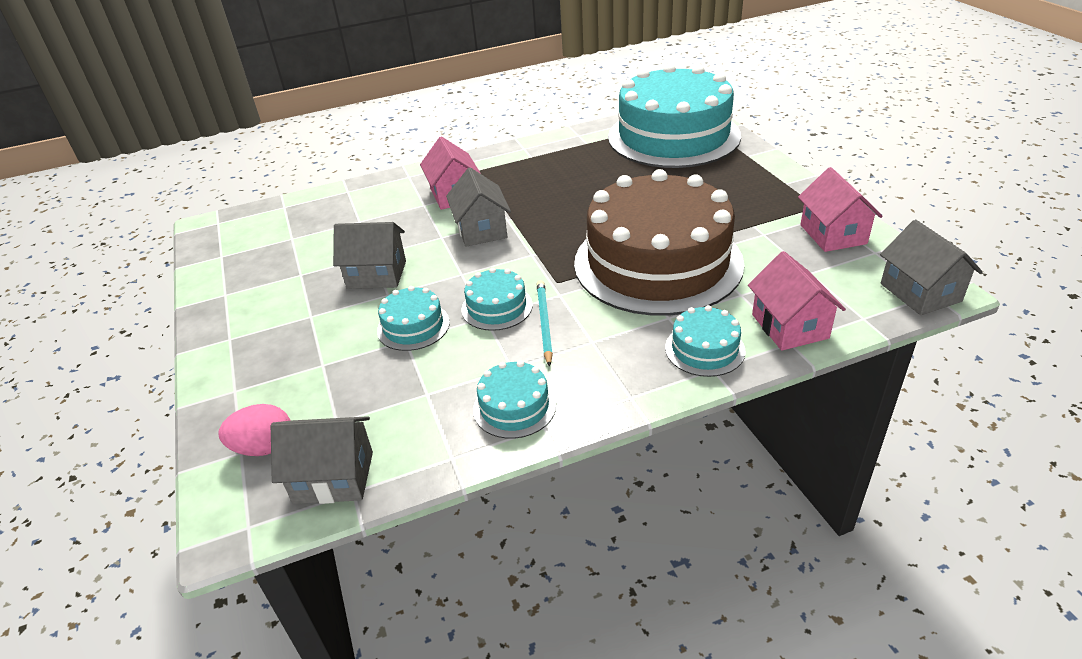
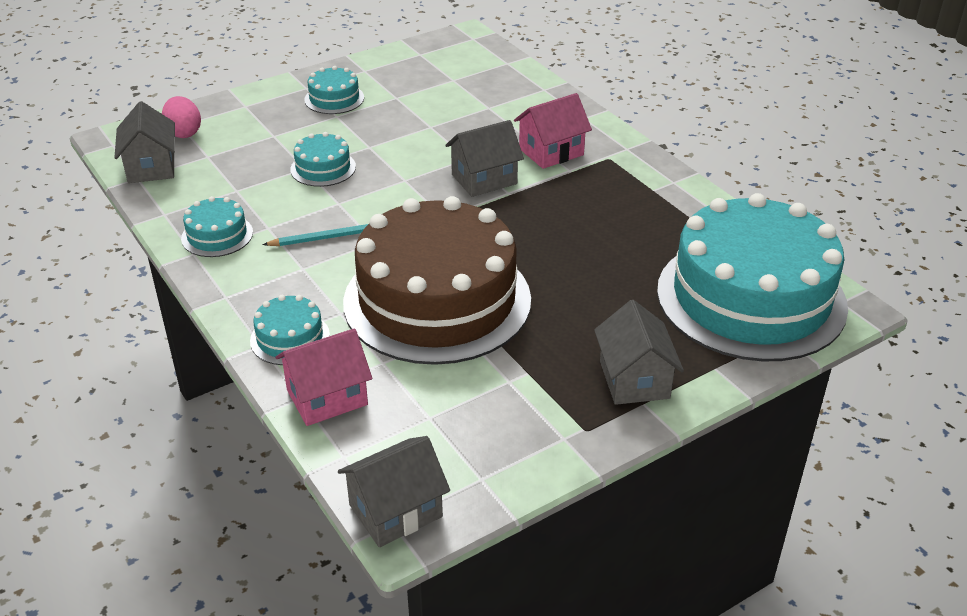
camera: 75 degrees right, 0 degrees up
(376, 274) = (399, 135): grey house -> grey house (634, 379)
(497, 307) = (352, 207): turquoise cake -> turquoise cake (334, 99)
(833, 234) = (518, 442): pink house -> none

